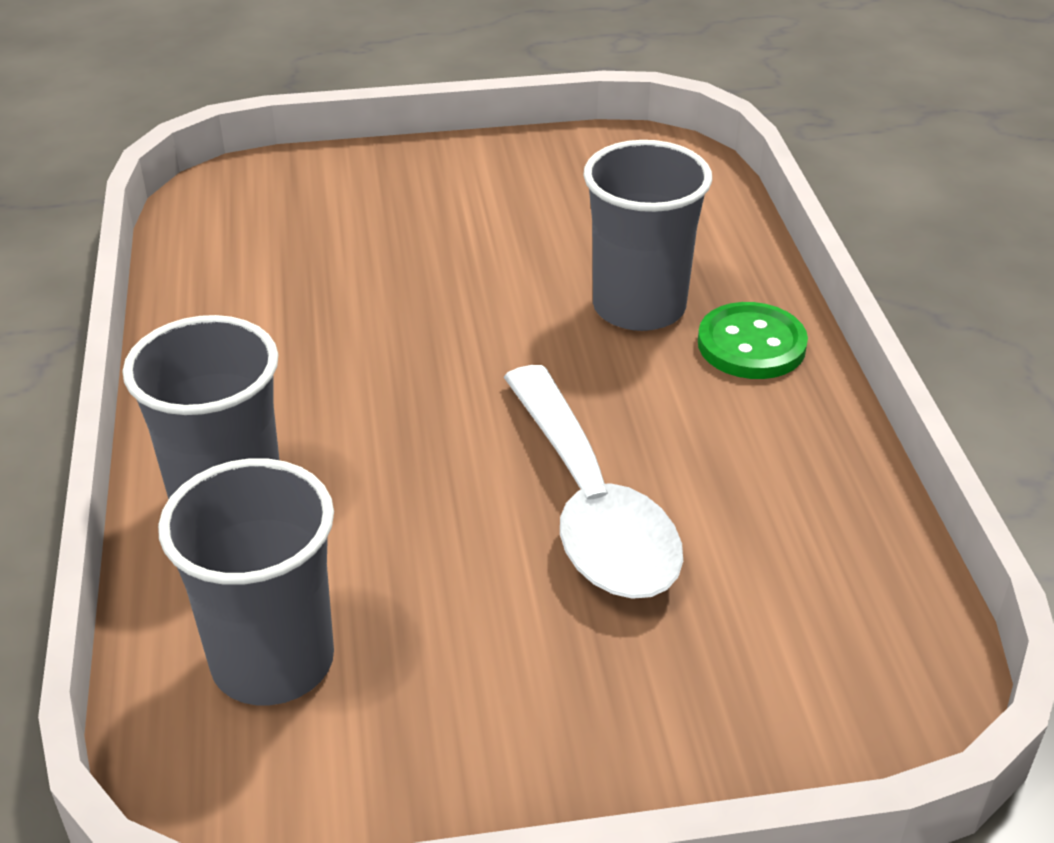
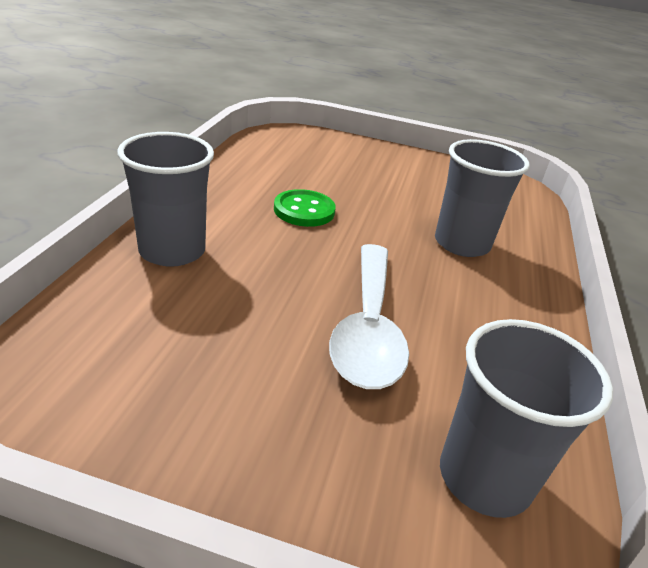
camera: 20 degrees right, 5 degrees down
(273, 661) = (125, 333): grey cup -> grey cup (484, 477)
(751, 345) = (520, 283): green button -> green button (304, 210)

